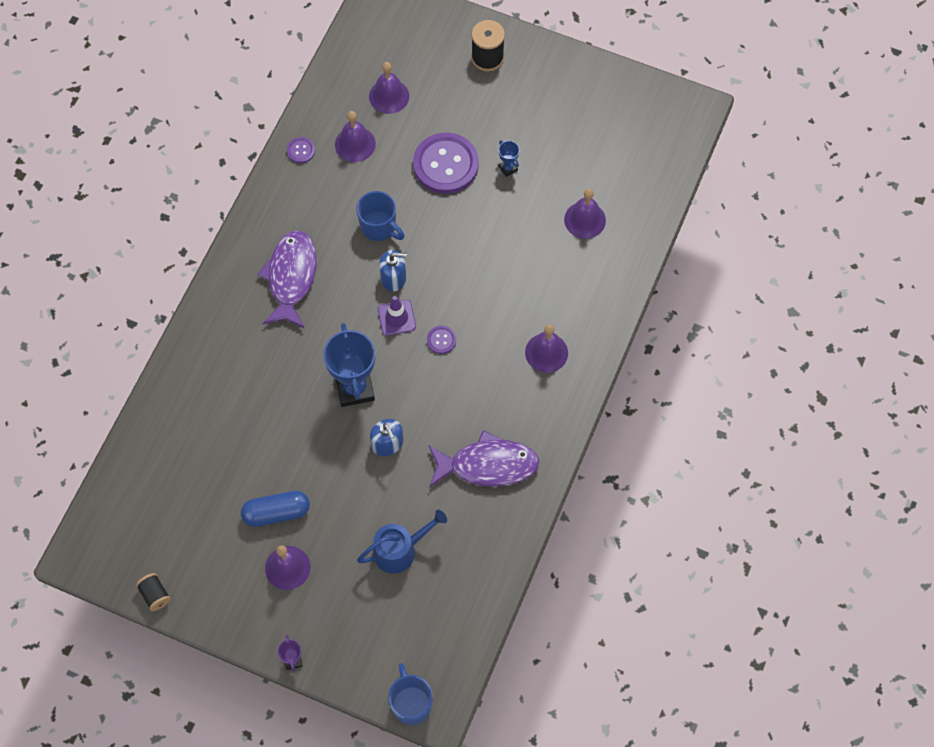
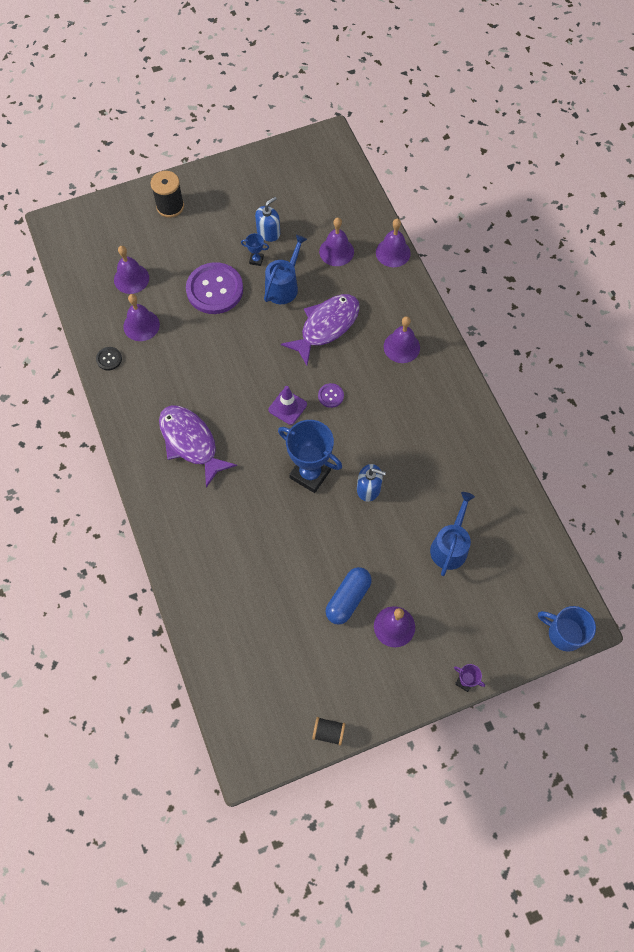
camera: 45 degrees left, 0 degrees up
(301, 151) = (109, 359): purple button -> black button
(379, 227) = (214, 362): blue mug -> none
(393, 278) = (258, 385): blue soap dispenser -> blue soap dispenser (268, 232)
(488, 465) = (443, 444): purple fish -> purple fish (326, 326)
(505, 212) = (283, 286): none -> blue watering can
(633, 263) = (393, 252): none -> purple bell

